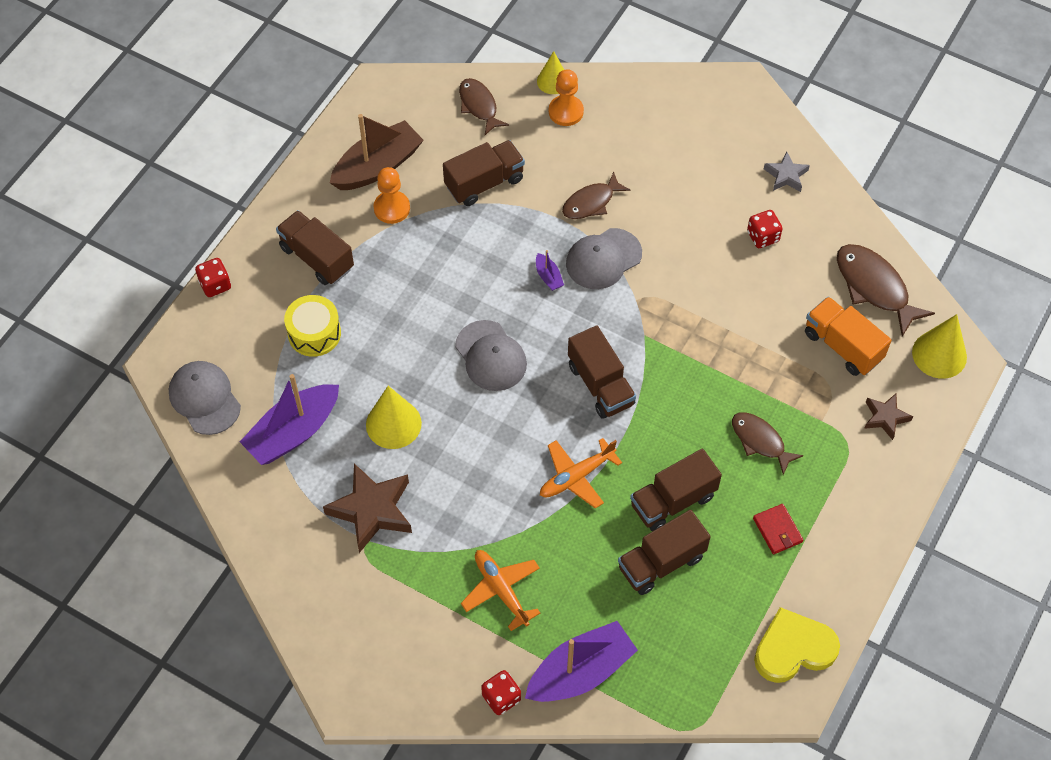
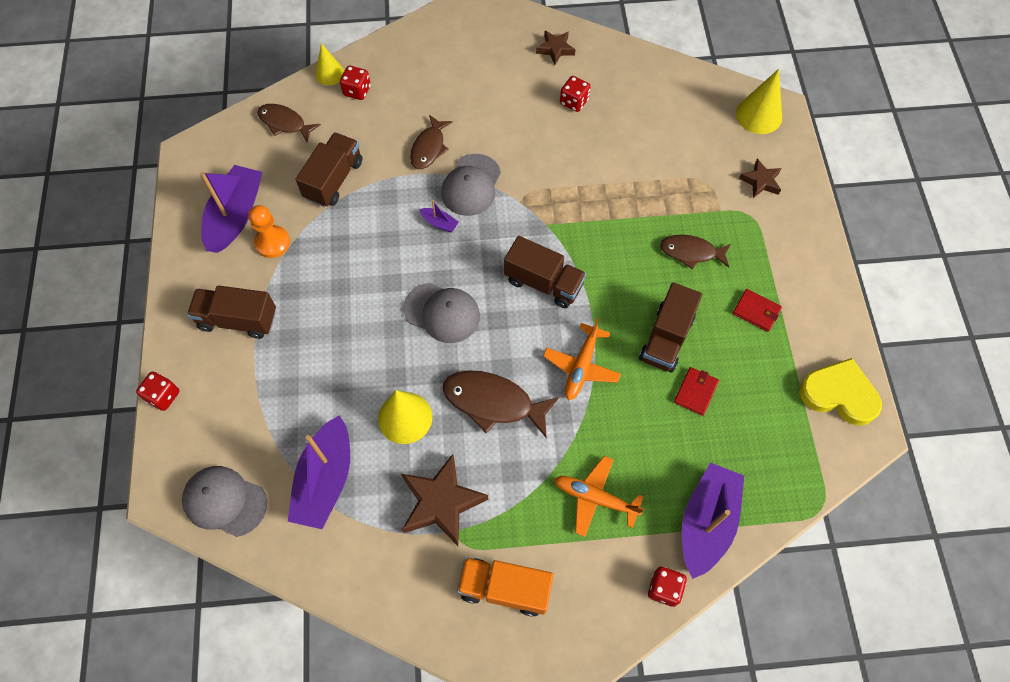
camera: 35 degrees left, 5 degrees up
(314, 333) = (282, 384): yellow drum -> none
(377, 166) = (235, 216): brown boat -> purple boat
(566, 112) = (357, 91): orange pawn -> red dice
(661, 562) = (695, 392): brown truck -> red wallet
(786, 175) = (555, 49): grey star -> brown star
(793, 649) = (839, 394): yellow heart -> yellow heart turned 75 degrees clockwise
(842, 346) = (691, 148): orange truck -> orange truck (505, 588)
(874, 287) = (678, 93): brown fish -> brown fish (493, 402)

